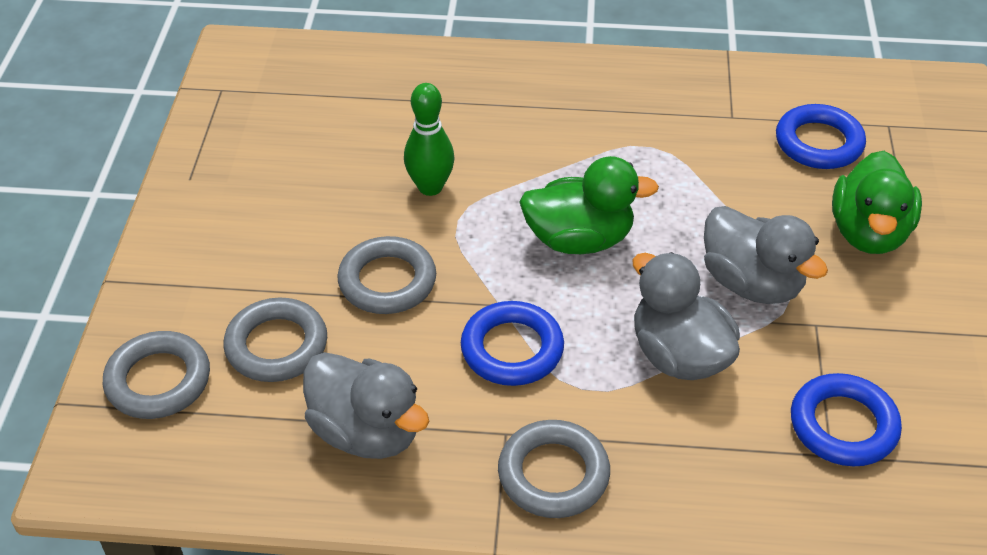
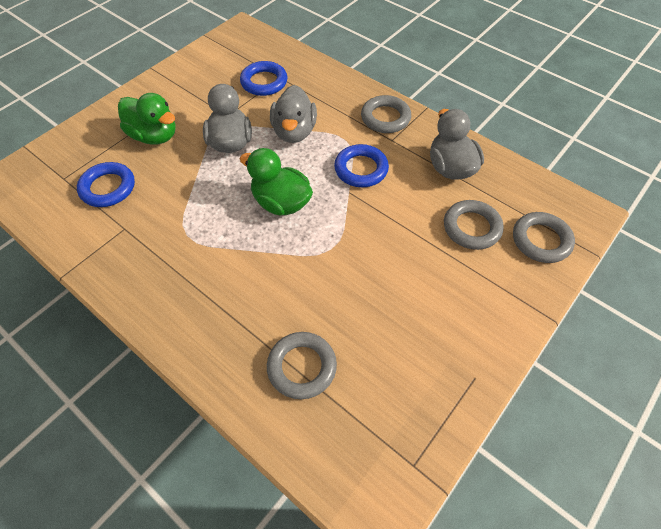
camera: 145 degrees left, 10 degrees up
(387, 281) = (394, 232): grey ring -> grey ring (302, 367)
(430, 187) = (328, 279): green bowling pin -> none
(868, 233) = (154, 136): green duck -> green duck turned 75 degrees clockwise

